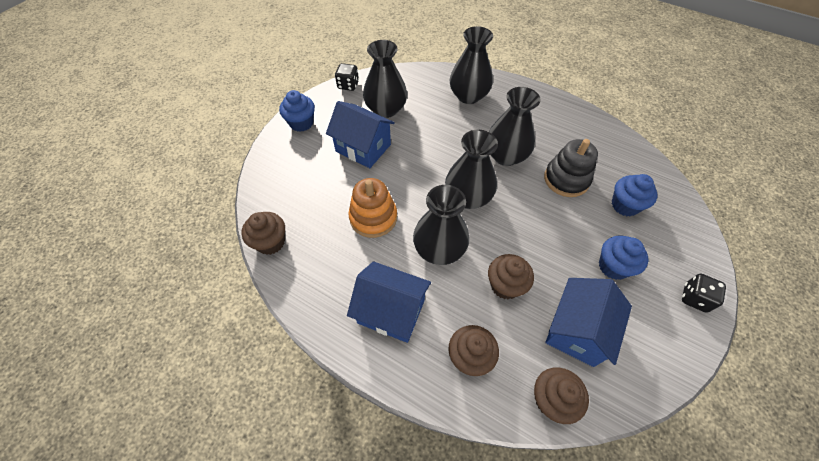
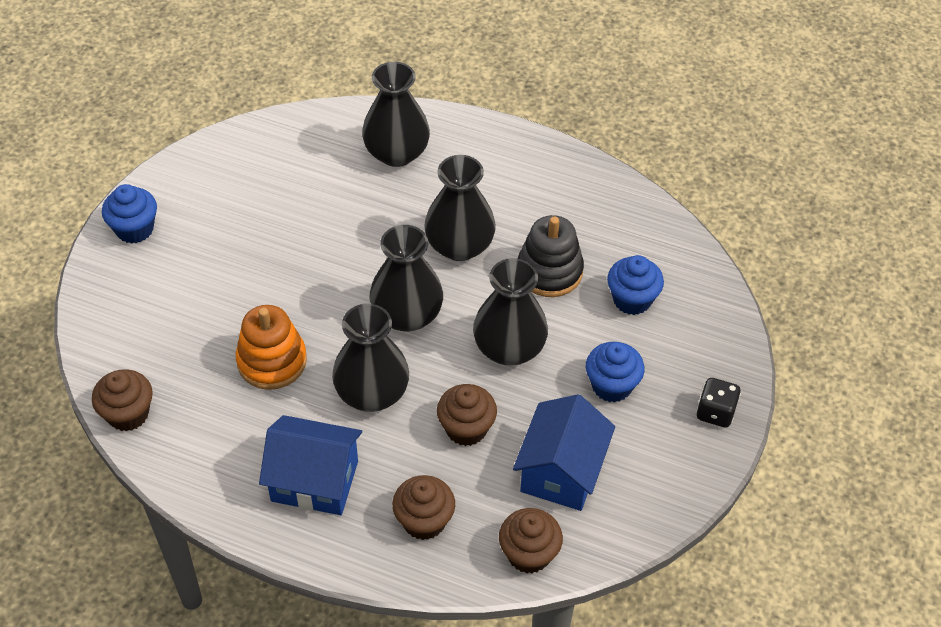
camera: 10 degrees left, 5 degrees down
(348, 85) = (198, 155): black dice -> none
(363, 148) = (240, 258): blue house -> none
(386, 109) = (266, 190): black vase -> black vase (509, 348)

